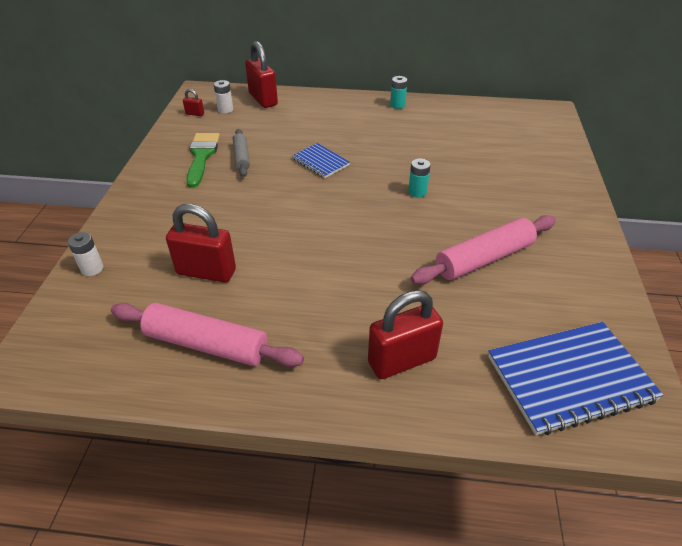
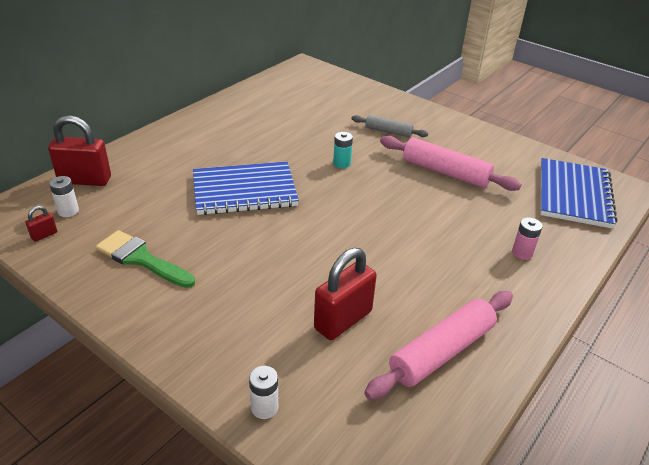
camera: 60 degrees left, 5 degrees down
(241, 157) = (178, 233): grey rolling pin -> grey rolling pin (388, 131)
(321, 162) = (244, 191): blue notebook -> blue notebook, size x1.85
(397, 105) = (206, 117): turquoise battery -> none
(401, 360) = (522, 253): red padlock -> pink battery
(484, 259) = (445, 172): pink rolling pin -> pink rolling pin turned 60 degrees counterclockwise

